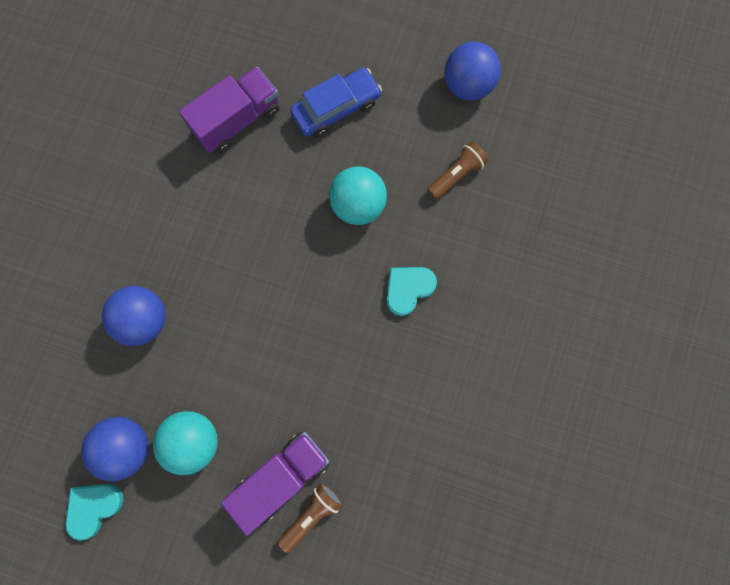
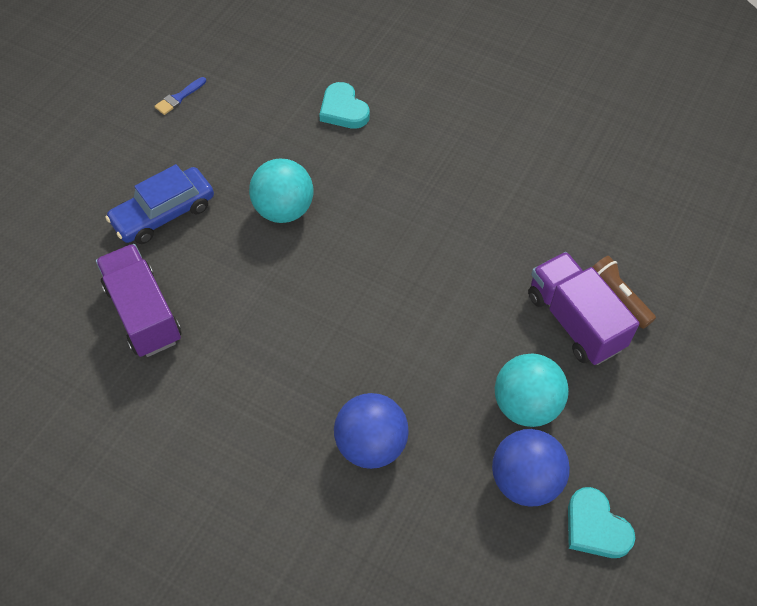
camera: 80 degrees left, 20 degrees down
(336, 108) = (164, 213): blue car -> blue car turned 105 degrees counterclockwise
(408, 289) = (388, 180): turquoise heart -> turquoise heart (343, 110)
(456, 175) = (274, 122): brown flashlight -> none
(467, 85) = (179, 97): blue ball -> blue brush

